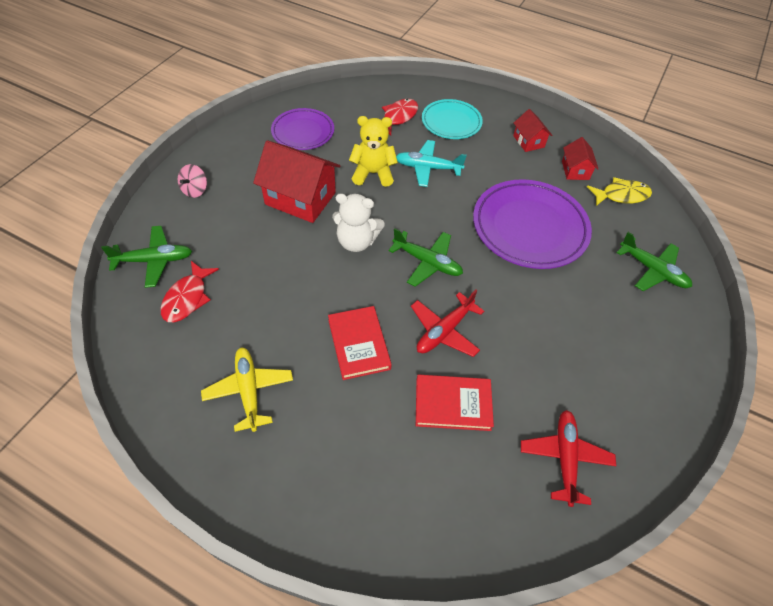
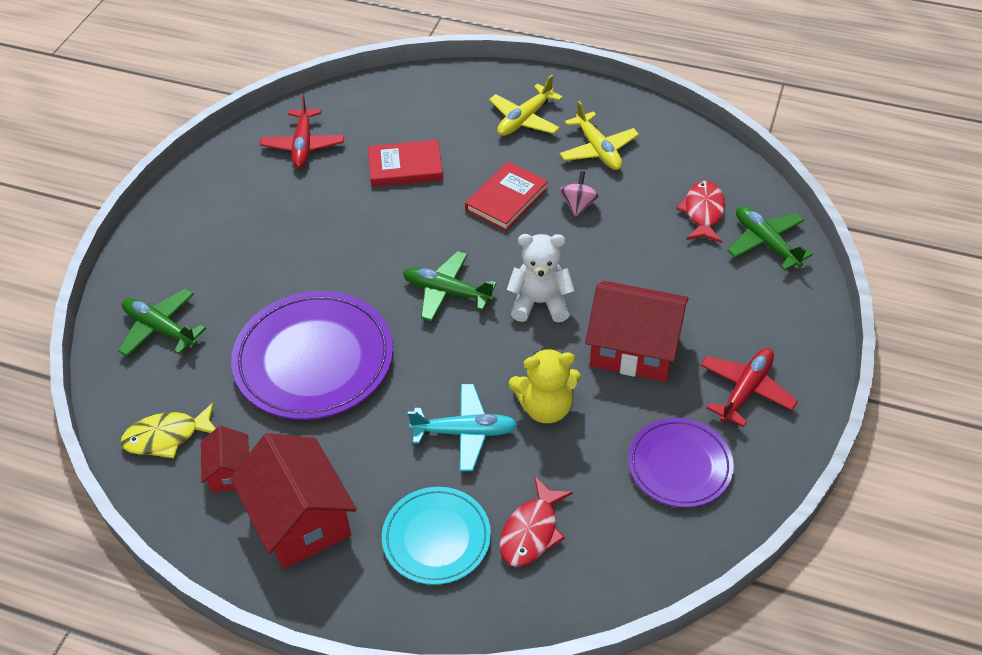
camera: 175 degrees right, 5 degrees down
(154, 260) = (765, 243): green plane -> green plane turned 75 degrees clockwise
(195, 190) = (778, 336): pink spinning top -> pink spinning top (578, 205)
(312, 452) = (524, 119): none -> yellow plane
(358, 344) = (506, 199): red book -> red book turned 60 degrees clockwise
(444, 331) = (419, 224): red plane -> red plane (745, 390)
(528, 141) = (300, 519): red house -> red house, size x1.91

